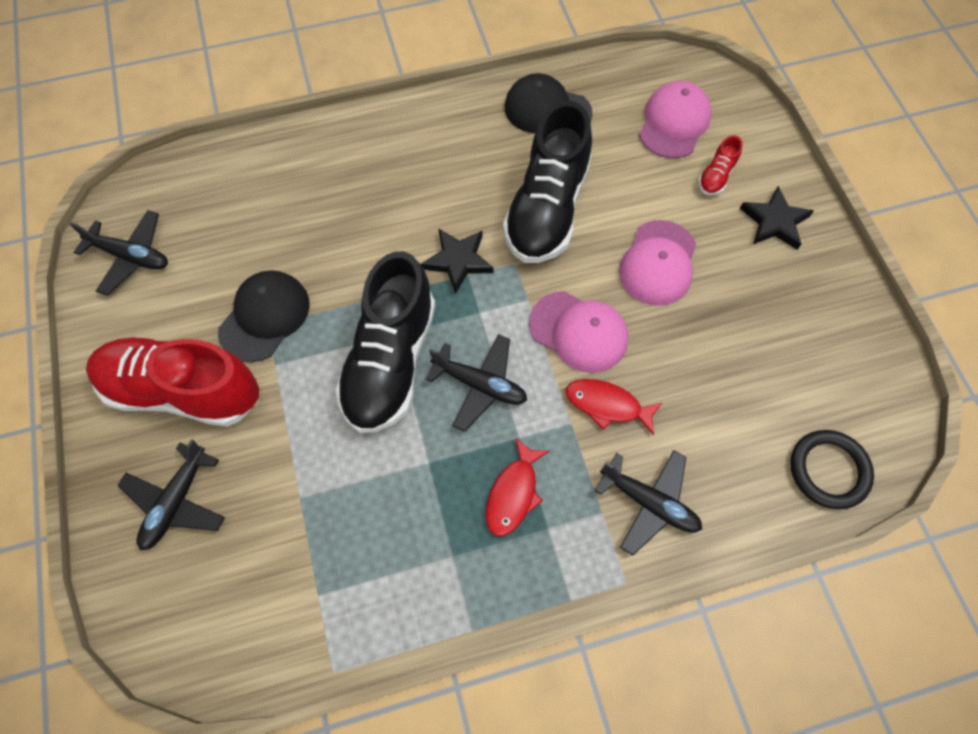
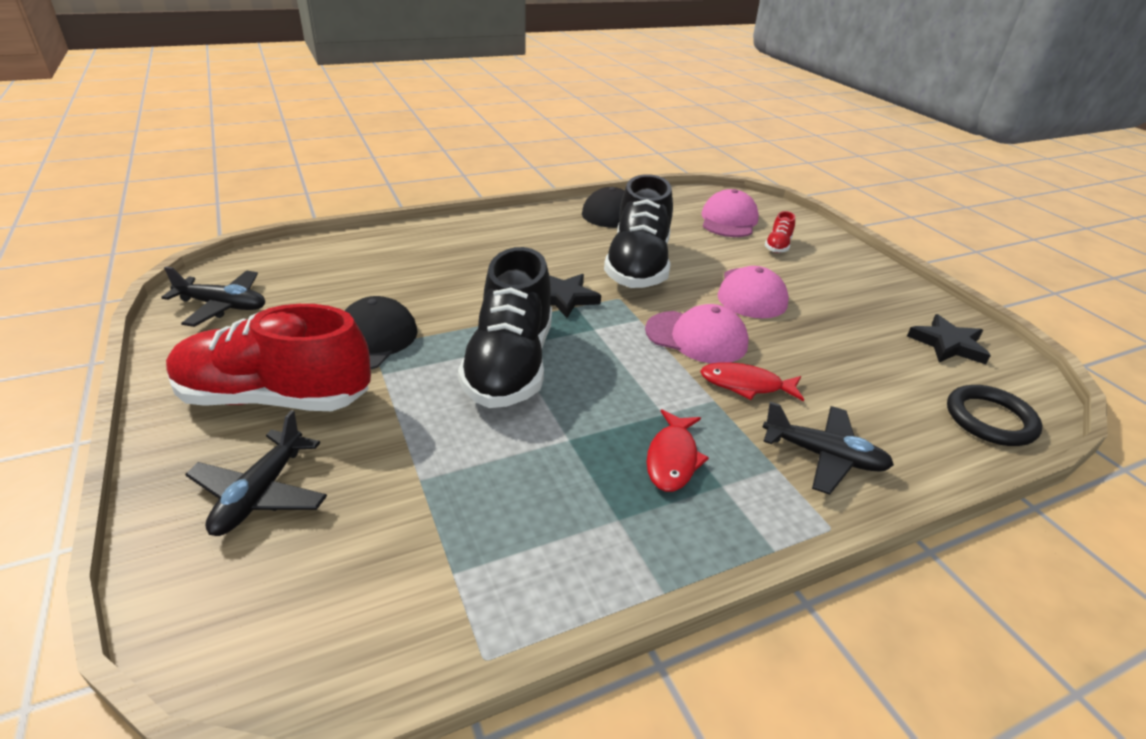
camera: 10 degrees left, 30 degrees down
(480, 385) = (609, 377): black plane -> none
(774, 222) = (840, 268): black star -> black star (947, 344)

